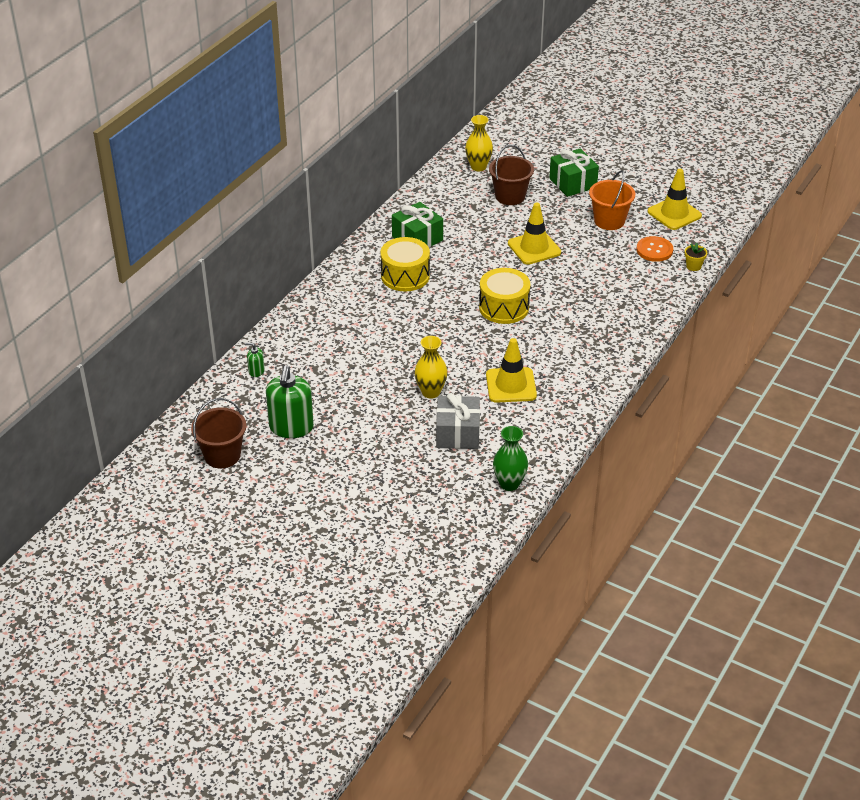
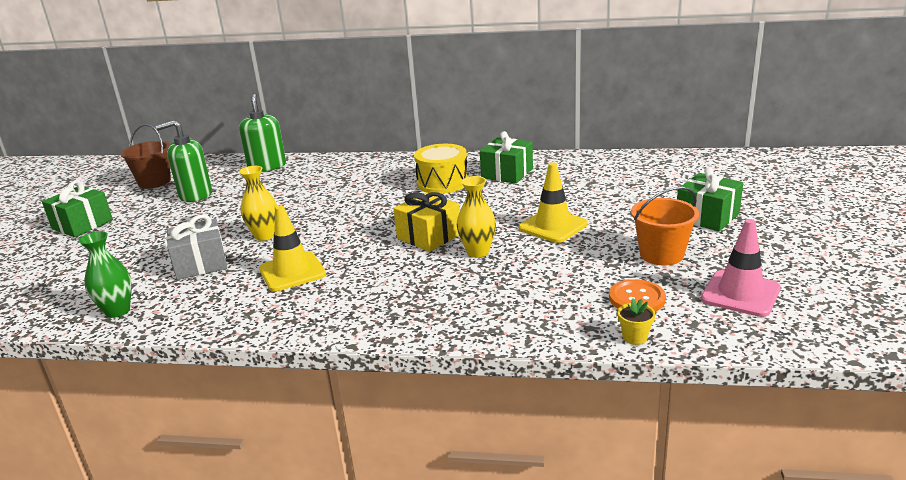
camera: 70 degrees right, 15 degrees down
(256, 371) = (267, 166): green soap dispenser -> green soap dispenser, size x2.20
(301, 510) = (82, 224): none -> green gift
(478, 167) = (663, 168): yellow vase -> yellow vase (478, 252)
(504, 307) = (429, 236): yellow drum -> yellow gift
(510, 196) = (633, 193): brown bucket -> none
(674, 214) = (740, 294): yellow traffic cone -> pink traffic cone

